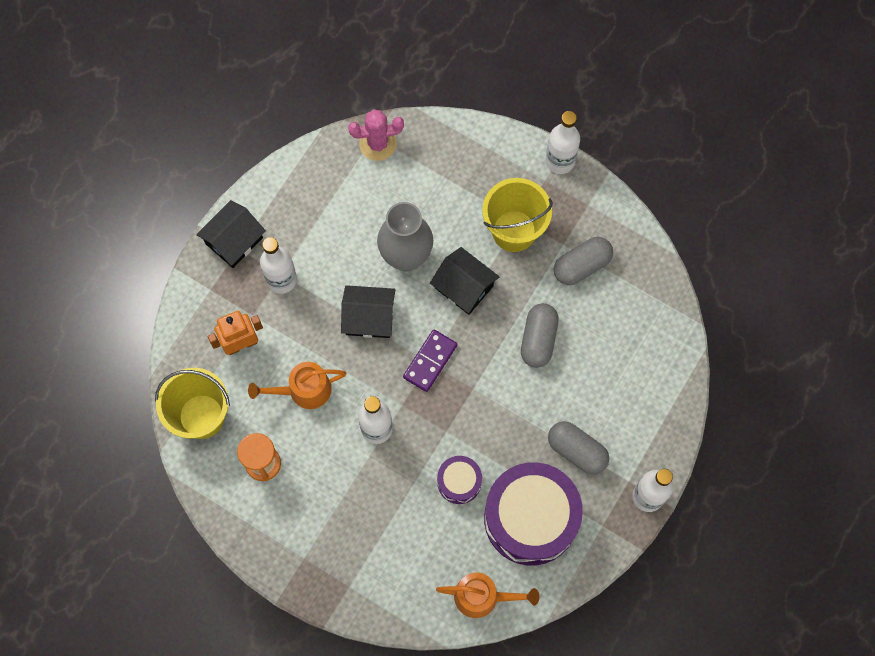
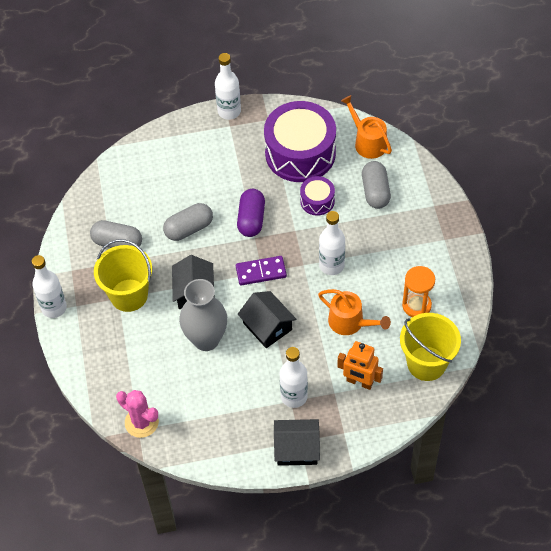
camera: 130 degrees left, 15 degrees down
(495, 403) = (251, 219): none -> purple capsule
(577, 451) = (238, 161): grey capsule -> grey capsule (375, 191)

